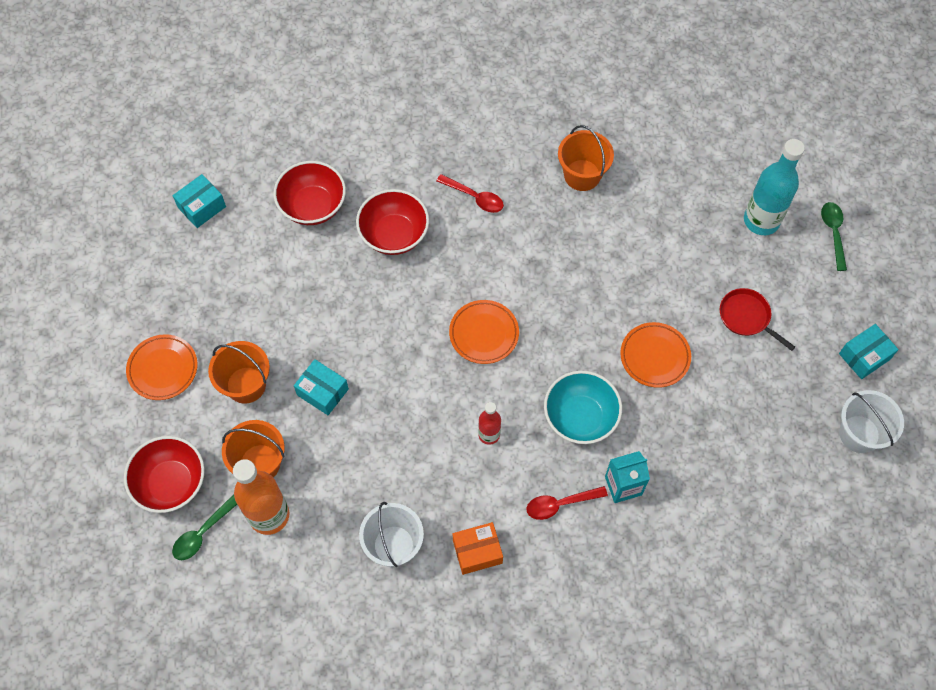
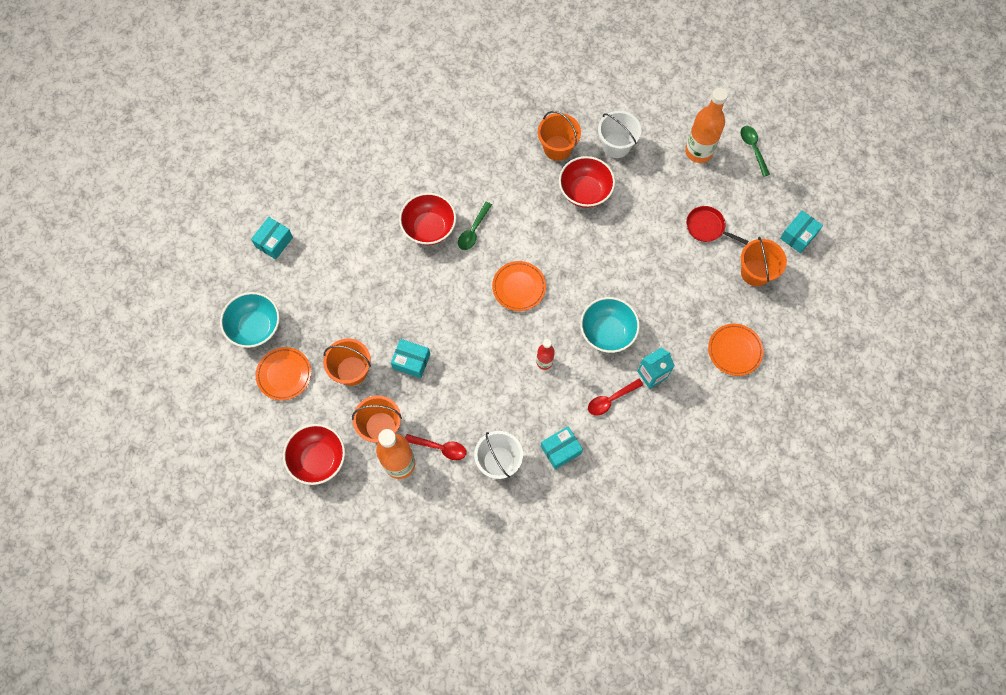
camera: 15 degrees left, 5 degrees up
(147, 303) = (255, 327): none -> turquoise bowl
(202, 533) = (354, 490): green spoon -> green spoon (473, 231)
(313, 206) = (360, 221): red bowl -> red bowl (585, 191)
(475, 197) = (482, 184): red spoon -> red spoon (440, 448)
(477, 551) = (560, 450): orange box -> turquoise box
(655, 356) = (649, 273): orange plate -> orange plate (734, 351)
(761, 220) = (698, 151): turquoise bottle -> orange bottle
(795, 389) = (755, 272): none -> orange bucket
(859, 434) = (809, 293): white bucket -> white bucket (616, 145)

